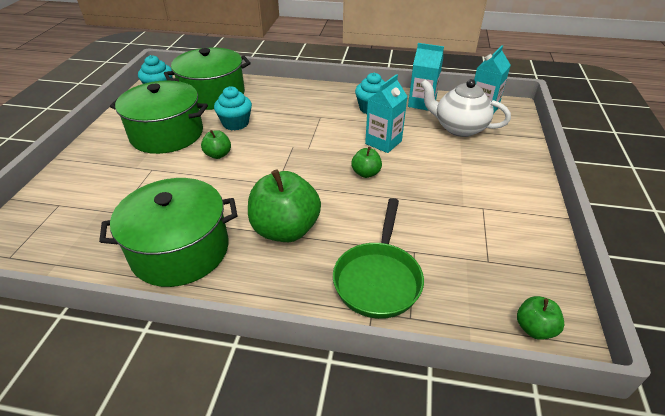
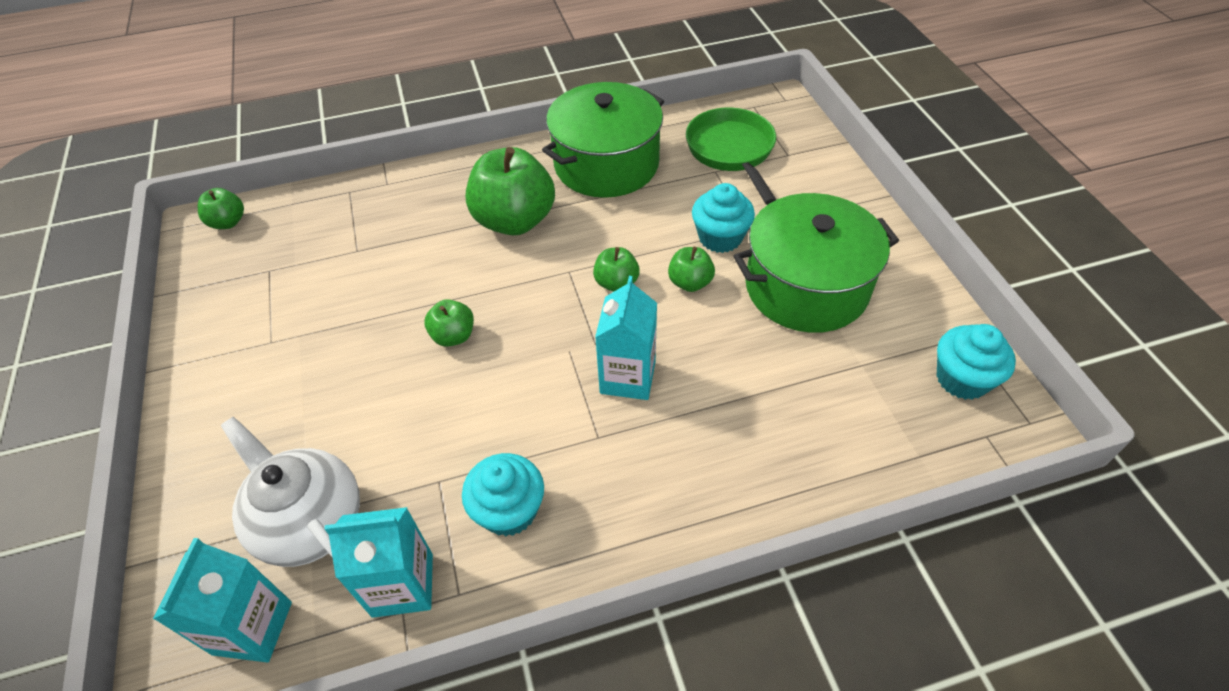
camera: 155 degrees right, 10 degrees up
(213, 94) = (852, 411): green pot -> none
(235, 123) = (729, 353): turquoise cupcake -> turquoise cupcake (720, 238)
(256, 168) = (616, 283): none -> green apple
(378, 279) = (389, 210): green pan -> green pan (732, 152)
(383, 142) = (449, 415): turquoise carton -> turquoise carton (628, 377)
(459, 128) = (310, 521): white teapot -> white teapot turned 135 degrees counterclockwise

